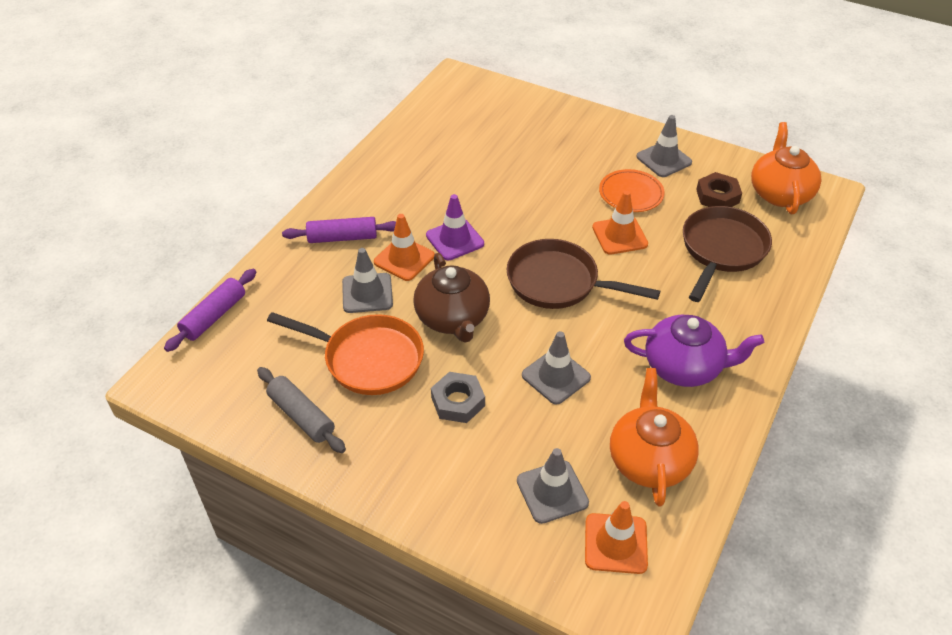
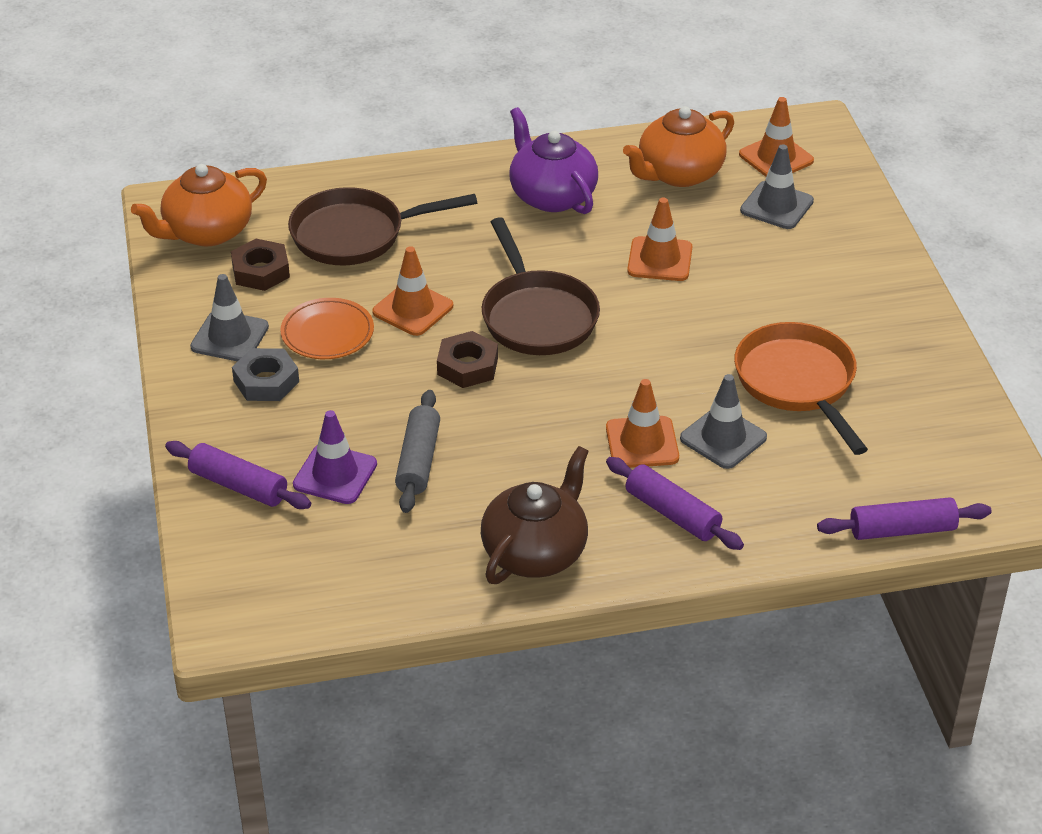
camera: 130 degrees left, 5 degrees down
(301, 416) = (910, 382): grey rolling pin -> grey rolling pin (418, 461)
(453, 318) = (676, 359): brown teapot -> brown teapot (535, 552)
(455, 239) = (565, 423): purple traffic cone -> purple traffic cone (335, 474)
(458, 401) = (765, 300): grey nut -> grey nut (266, 381)
(540, 115) = (238, 485): none -> purple rolling pin
(544, 230) = (467, 366): none -> brown nut
(556, 376) = (660, 259): grey traffic cone -> orange traffic cone

